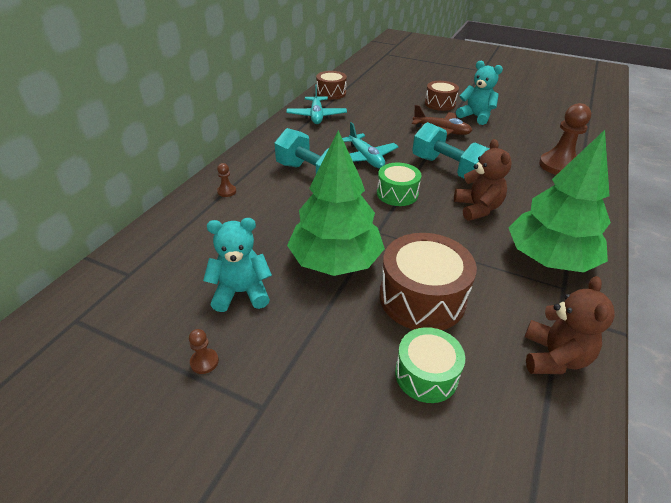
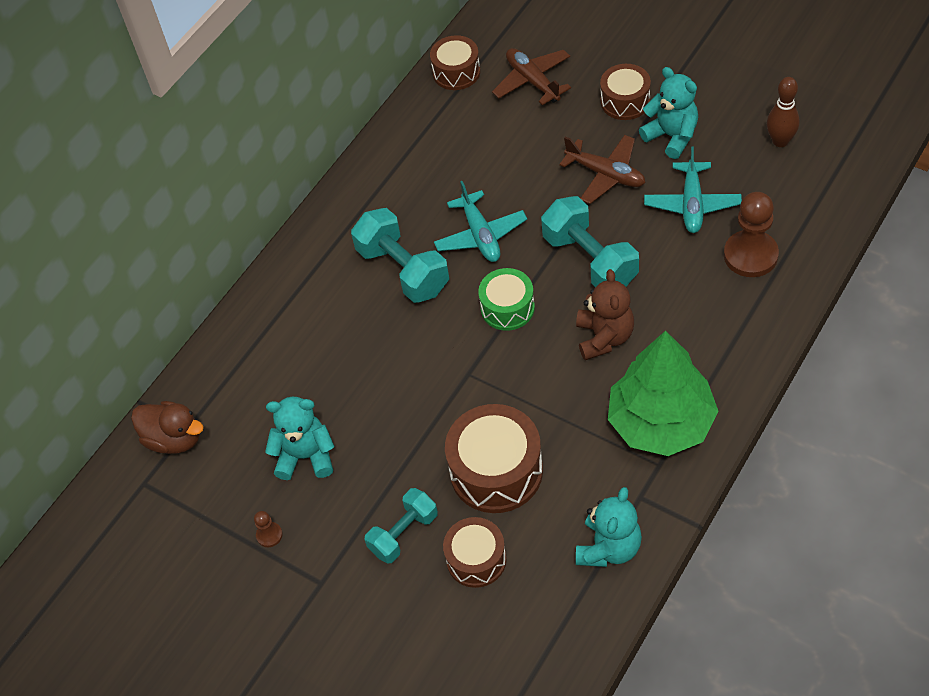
camera: 15 degrees right, 15 degrees up
(114, 283) = (174, 439): none -> brown duck
(226, 191) = (291, 299): brown pawn -> none
(316, 116) = (425, 135): turquoise plane -> turquoise plane (692, 204)
(335, 261) = (411, 417): green tree -> none
(346, 354) = (403, 533): none -> turquoise dumbbell
(379, 96) = (532, 81): none -> brown plane
(426, 374) = (476, 559): green drum -> brown drum
(544, 118) = (780, 141): none -> brown bowling pin
(553, 357) = (609, 548): brown teddy bear -> turquoise teddy bear

